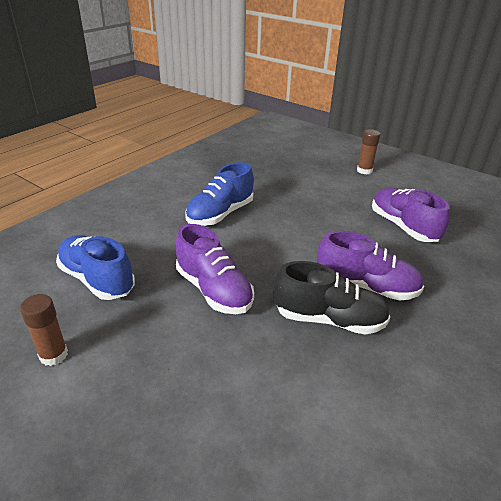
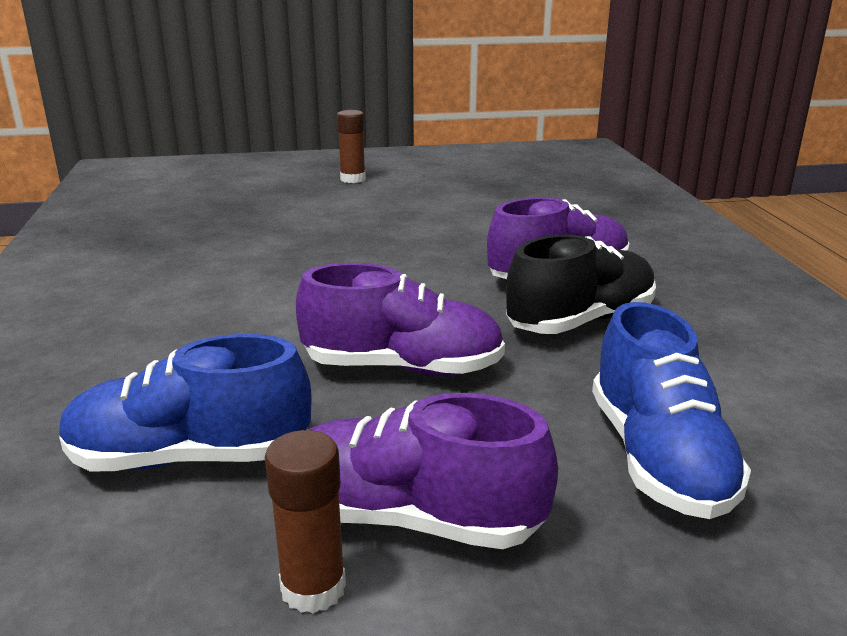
camera: 45 degrees left, 10 degrees down
(220, 214) = (244, 290): blue shoe -> blue shoe (658, 458)
(403, 226) = (491, 212): purple shoe -> purple shoe (411, 518)

